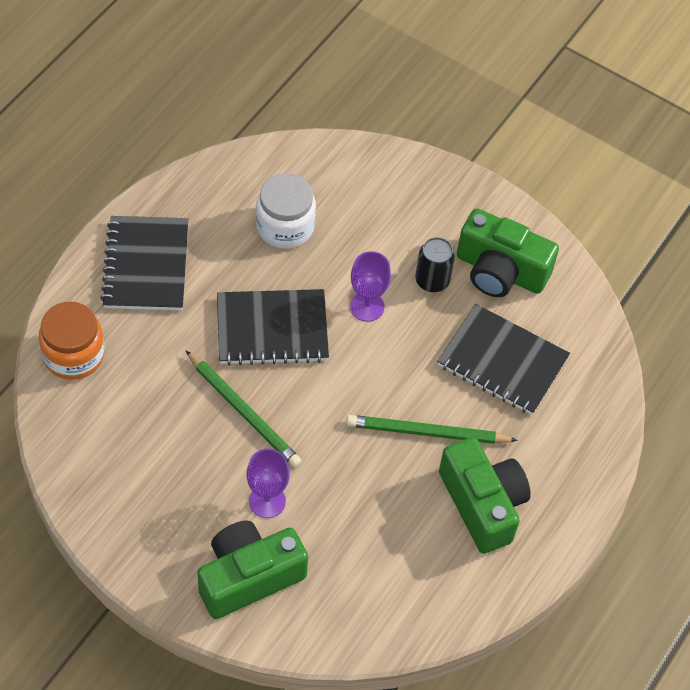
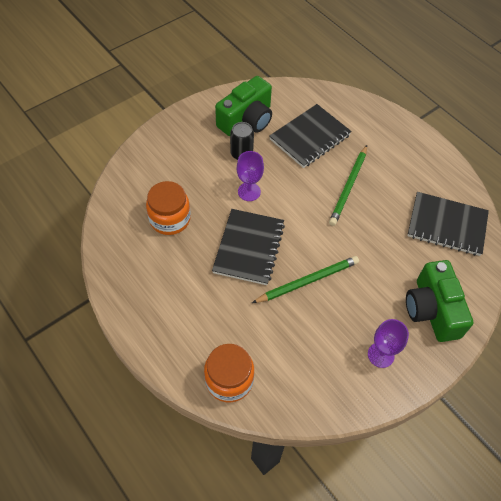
camera: 70 degrees left, 0 degrees up
(146, 265) = (168, 312): black notebook -> black notebook (446, 225)
(267, 501) = (378, 285): purple goblet -> purple goblet (380, 355)
(285, 226) = (170, 219): white jar -> orange jar
(482, 504) = (403, 174): green camera -> none

